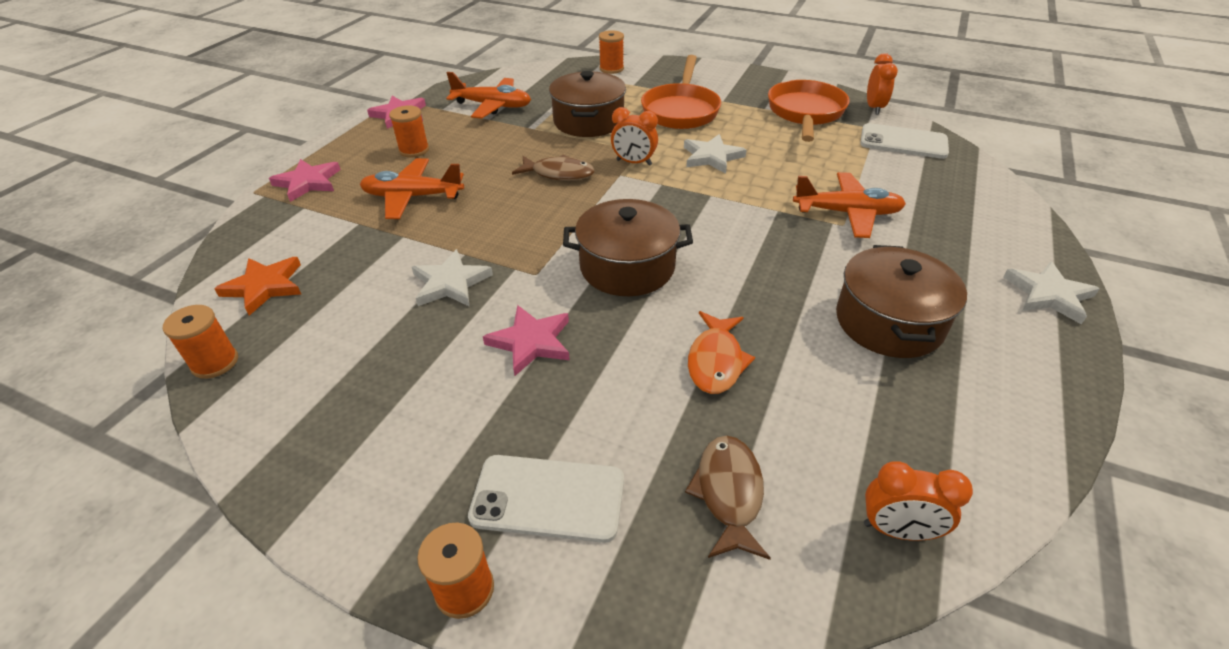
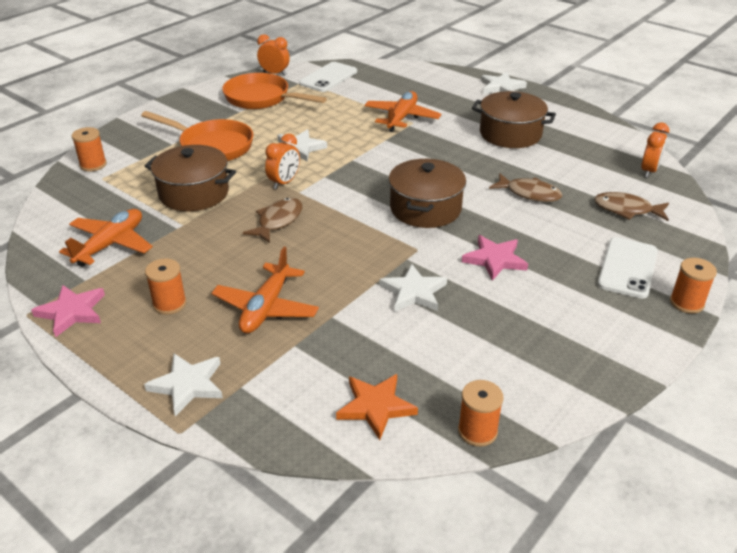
camera: 75 degrees left, 5 degrees down
(308, 182) = (188, 385): pink star -> white star
(716, 361) = (529, 193): orange fish -> brown fish

